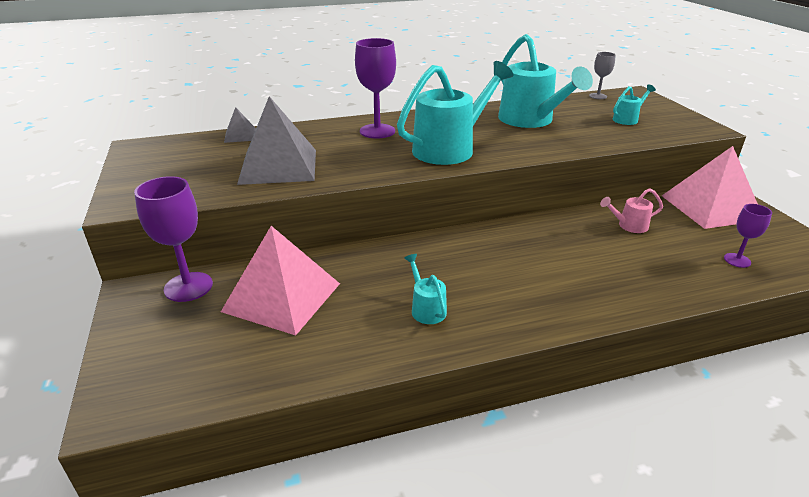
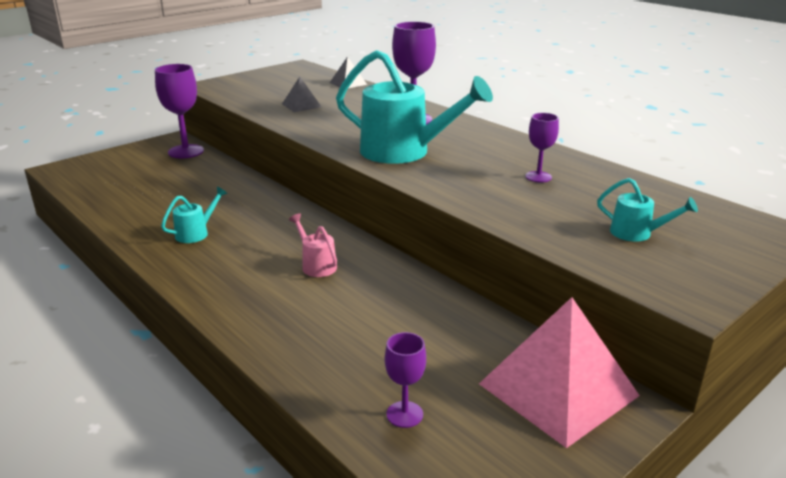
camera: 65 degrees right, 5 degrees down
(278, 166) = (301, 105): grey pyramid -> grey pyramid, size x0.46
(282, 297) = (187, 180): pink pyramid -> none
(530, 121) = (538, 177): turquoise watering can -> purple goblet
(598, 96) = (708, 206): grey goblet -> none
(628, 226) = (432, 320): pink watering can -> pink watering can (316, 265)

